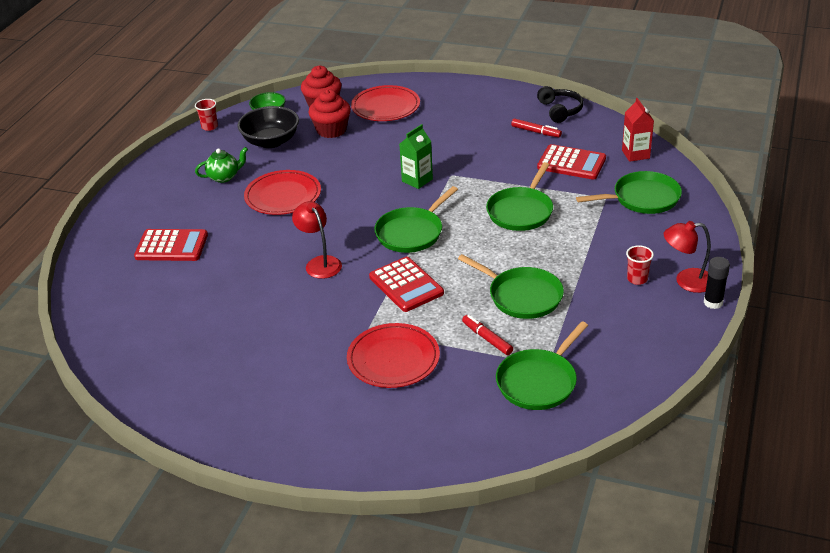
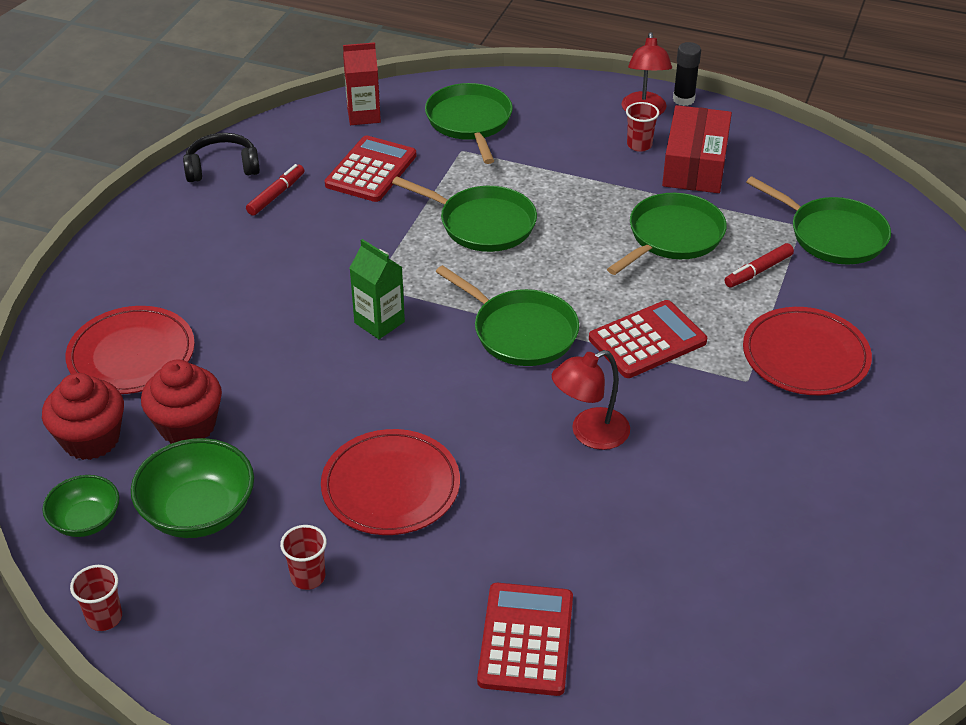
camera: 90 degrees left, 5 degrees up
(224, 177) = (308, 577): green teapot -> red cup
(271, 141) = (198, 512): black bowl -> green bowl
(618, 308) = (695, 165): none -> red box

